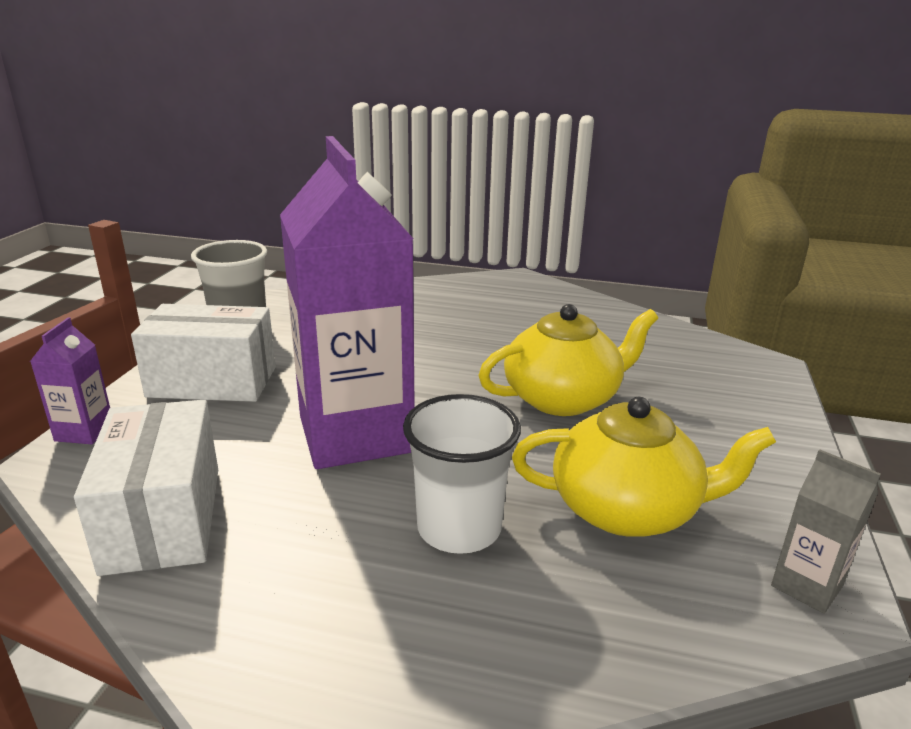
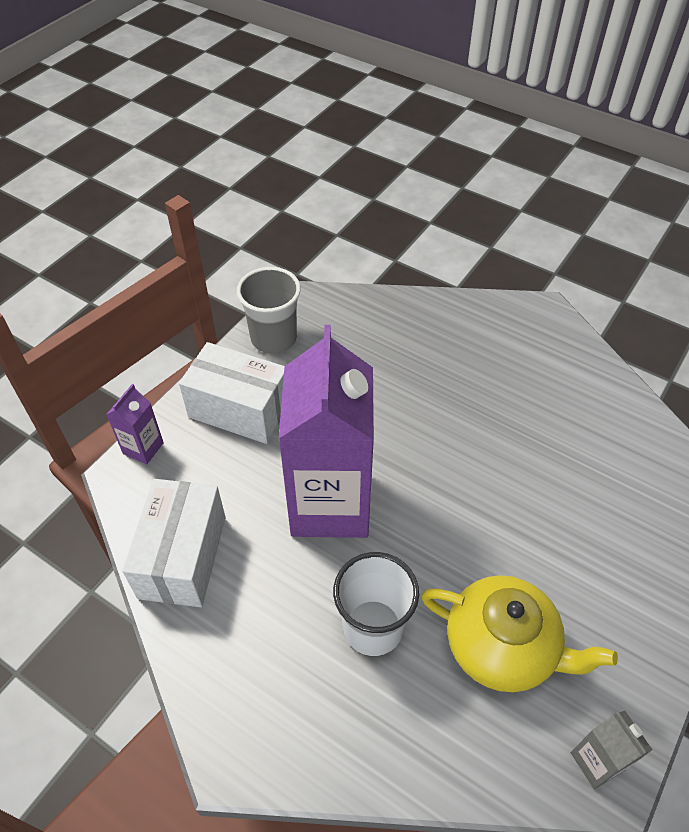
camera: 20 degrees right, 25 degrees up
(563, 398) = (510, 504): yellow teapot -> none

